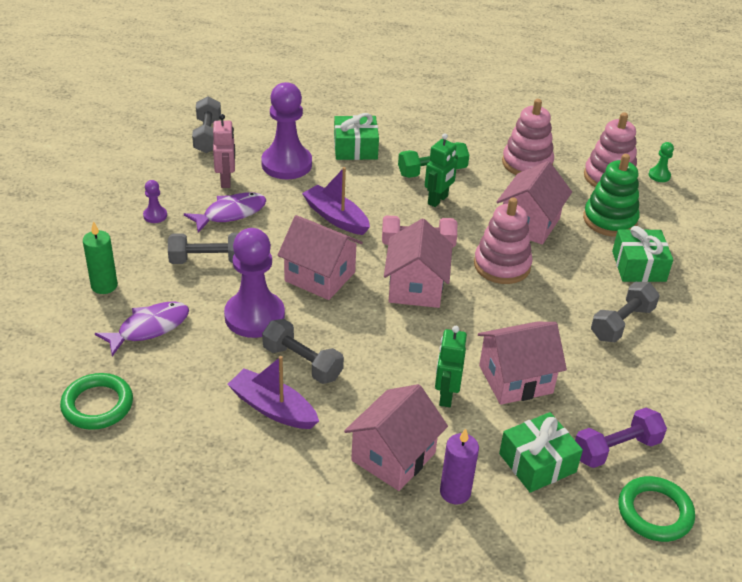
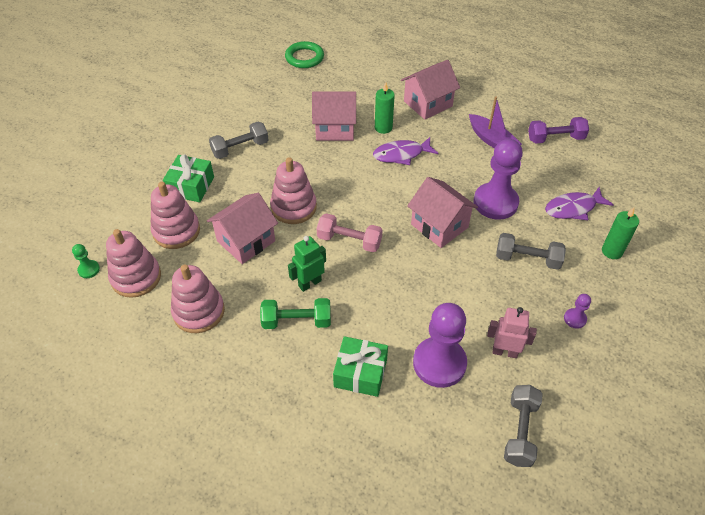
camera: 160 degrees left, 10 degrees up
(97, 405) = (603, 162): green ring -> none
(226, 181) = (505, 352): pink robot -> pink robot turned 90 degrees clockwise
(231, 213) = (504, 307): purple fish -> purple fish (401, 154)
(302, 363) = (468, 164): grey dumbbell -> none
(336, 217) = (409, 282): purple boat -> none
(416, 287) = (369, 202): pink house -> none
(445, 396) = (383, 128): green robot -> green candle
(455, 492) = (401, 83): purple candle -> none
(537, 463) = (350, 87): green gift -> none
(609, 220) = (176, 231): green stacking toy -> pink stacking toy
(616, 449) = (302, 85): purple dumbbell -> purple dumbbell (555, 138)

